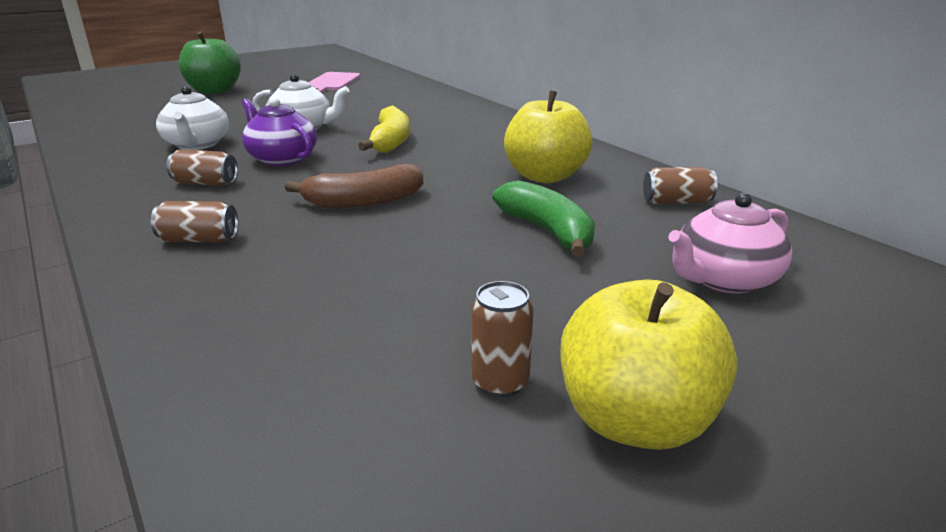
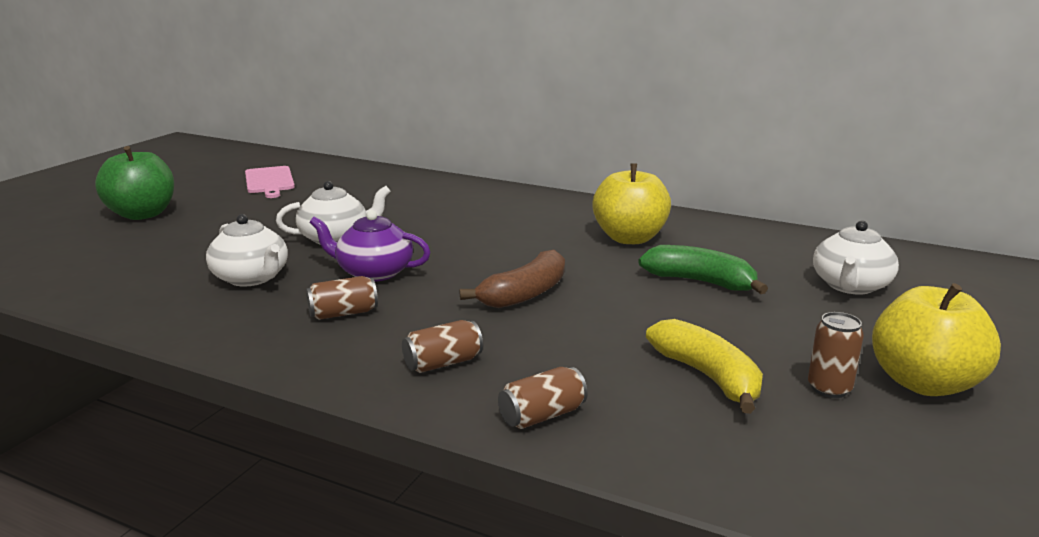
camera: 30 degrees left, 5 degrees down
(390, 142) = (449, 234): yellow banana -> yellow banana (708, 377)
(676, 202) = (748, 238): brown can -> brown can (542, 415)
(724, 279) = (850, 286): pink teapot -> white teapot

